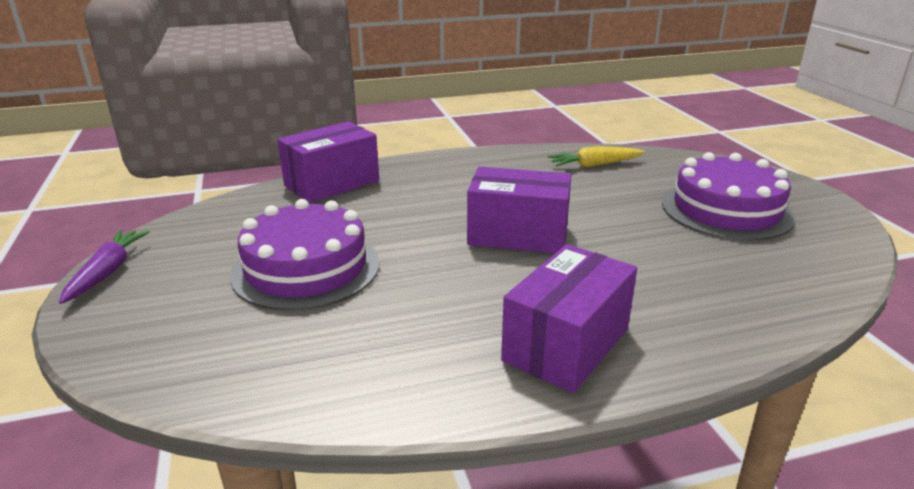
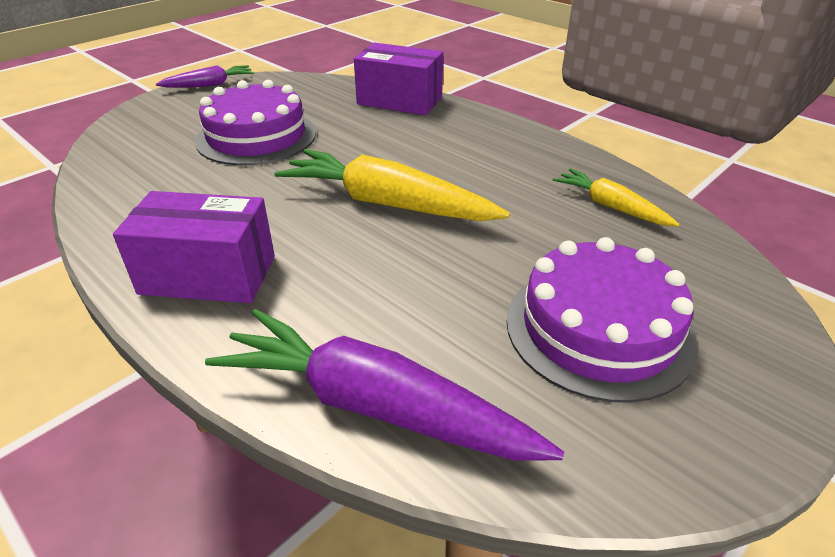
camera: 60 degrees right, 10 degrees up
(518, 235) = (387, 204): purple box -> yellow carrot
(776, 302) = (373, 406): none -> purple carrot

